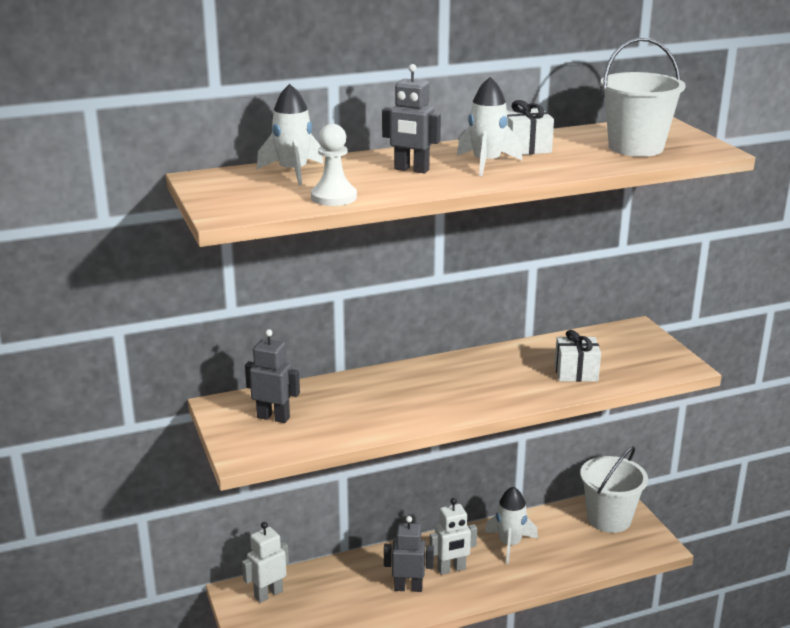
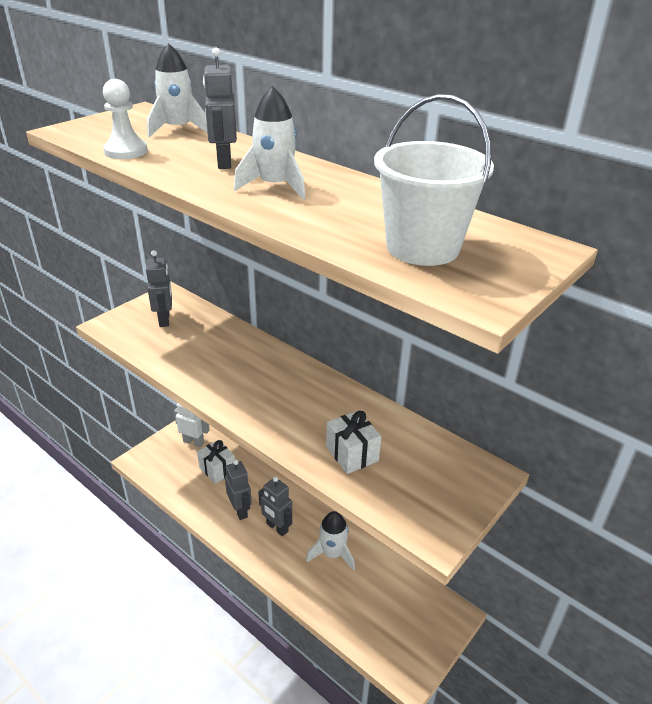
camera: 60 degrees right, 10 degrees up
(451, 569) = (277, 528): white robot -> grey robot
(525, 148) = (344, 194): white gift -> white gift (217, 469)
(609, 519) = (420, 616): white bucket -> none

